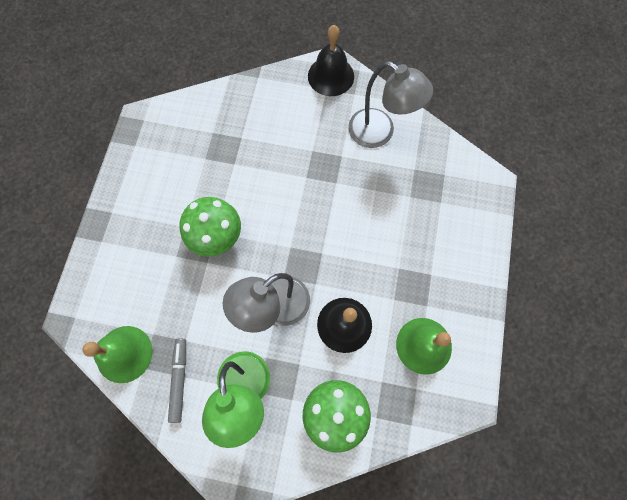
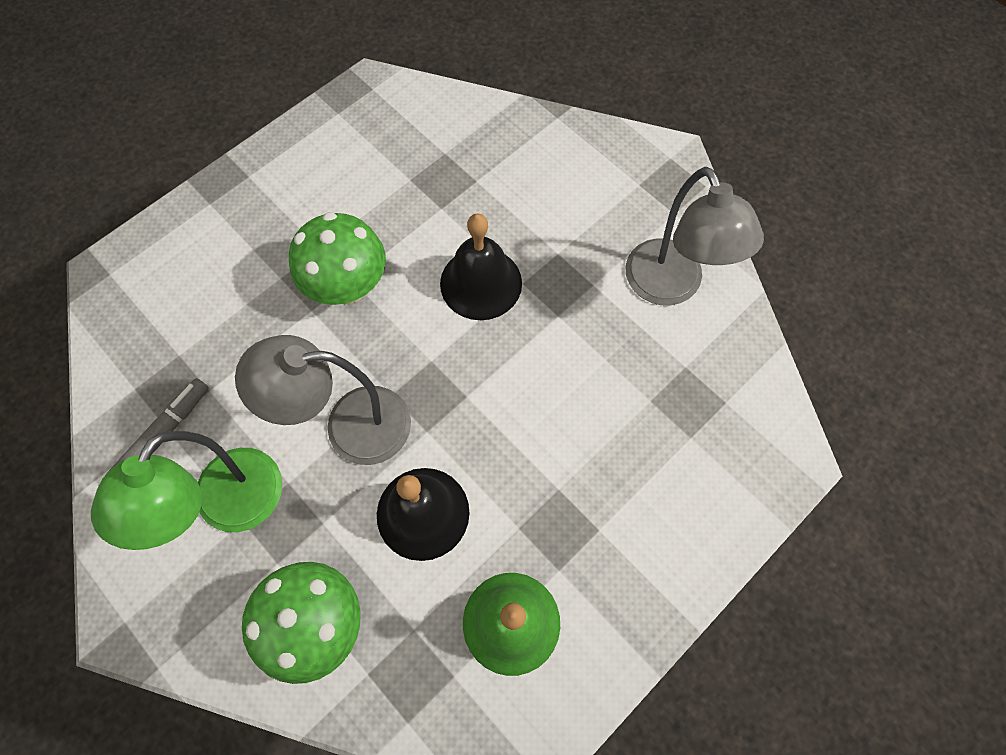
camera: 35 degrees right, 5 degrees down
(124, 354) = (127, 356): green bell -> none
(331, 76) = (658, 171): black bell -> black bell (481, 283)

